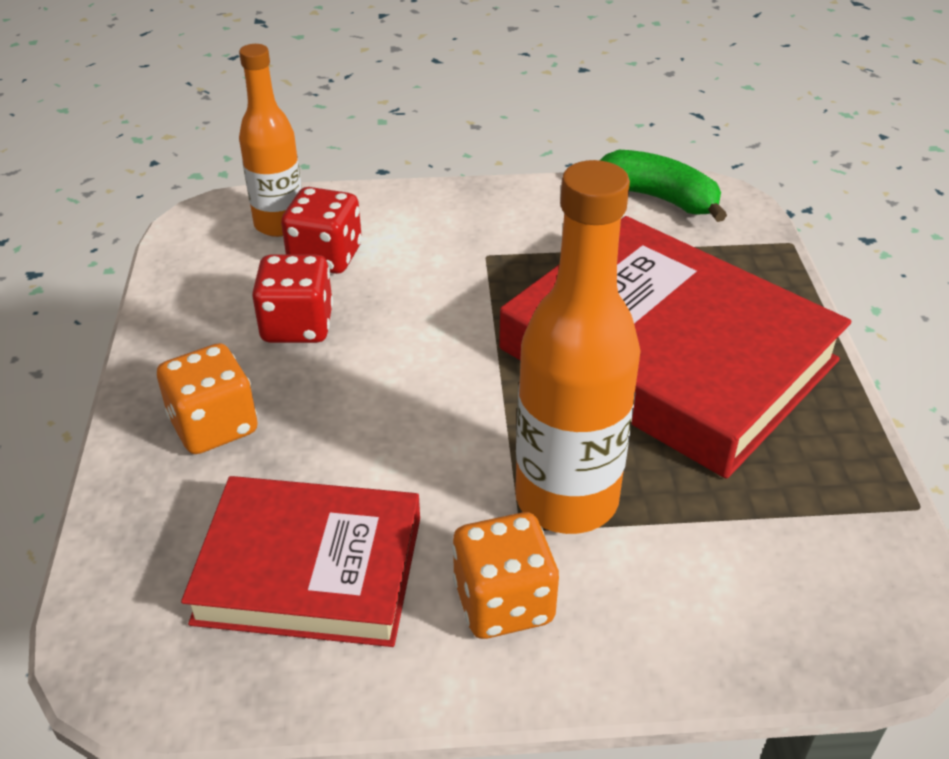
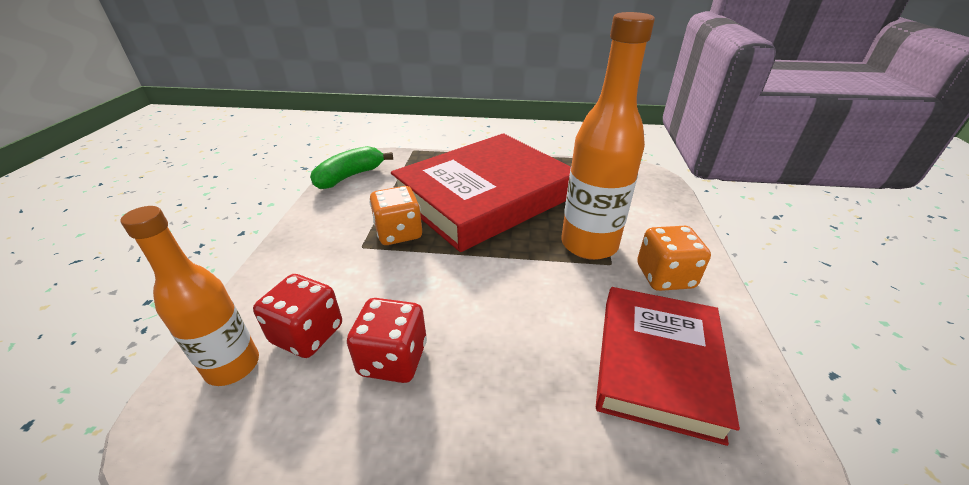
camera: 80 degrees left, 5 degrees down
(214, 426) = (507, 427): orange dice -> orange dice (399, 233)

